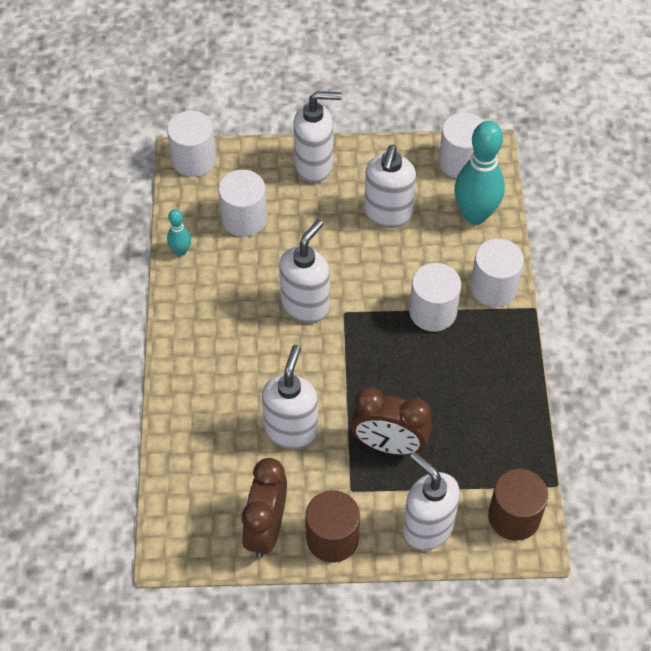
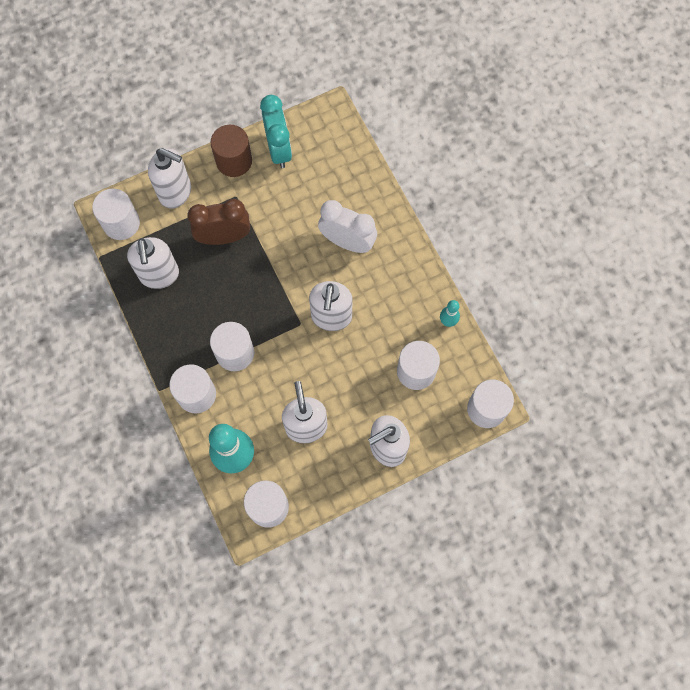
camera: 155 degrees right, 15 degrees up
(242, 377) = (347, 242): none -> white clock
(266, 529) = (279, 149): brown clock -> turquoise clock
(291, 430) = (294, 219): white soap dispenser -> white soap dispenser (159, 275)
(514, 517) = (121, 223): brown cylinder -> white cylinder

